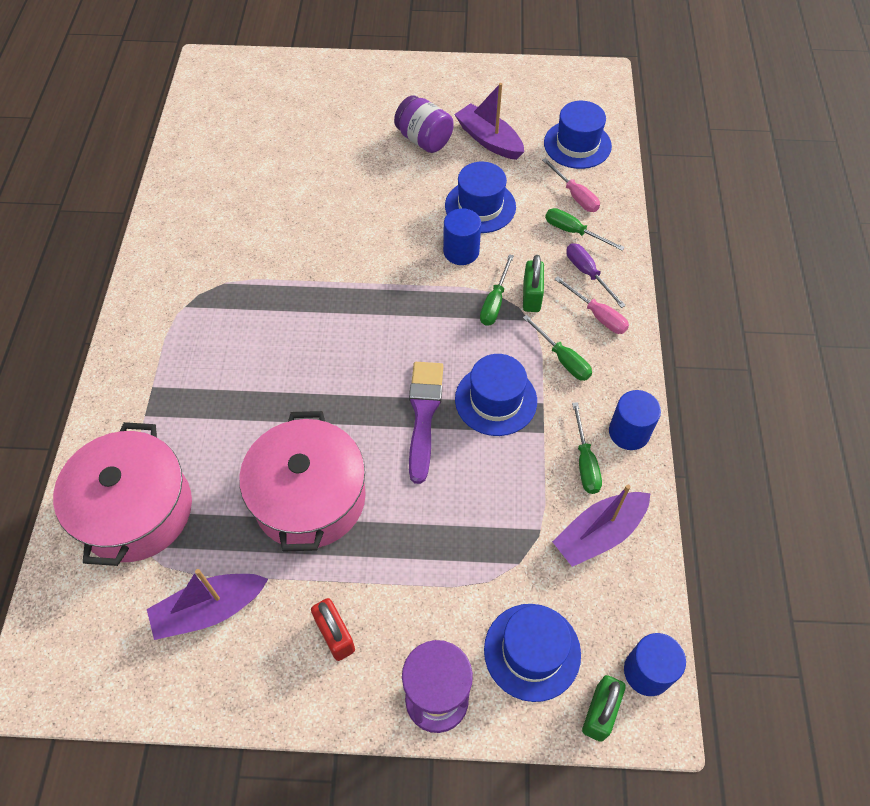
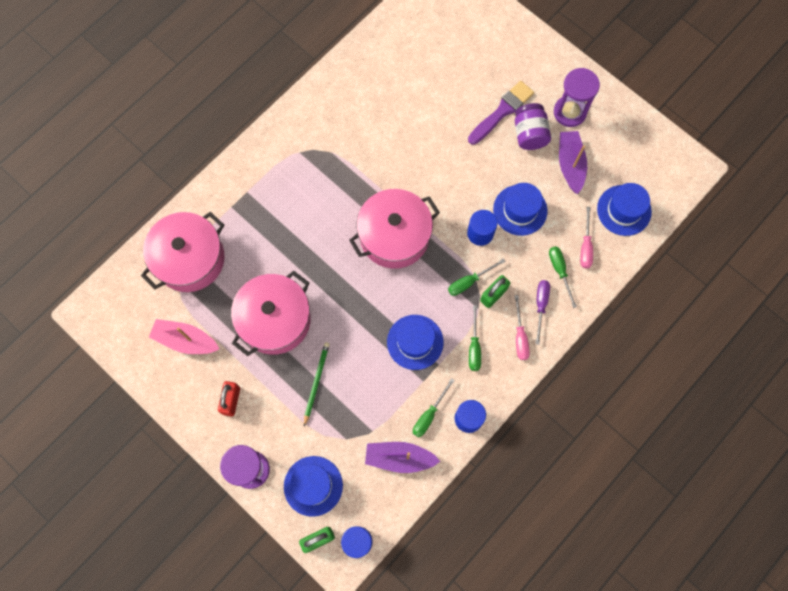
camera: 40 degrees right, 15 degrees up
(210, 610) = (186, 340): purple boat -> pink boat
(372, 314) = (394, 236): none -> pink pot
(423, 415) = (369, 320): purple brush -> purple brush (502, 111)
(424, 528) = (316, 382): none -> green pencil
(444, 100) = (569, 112): none -> purple hourglass

